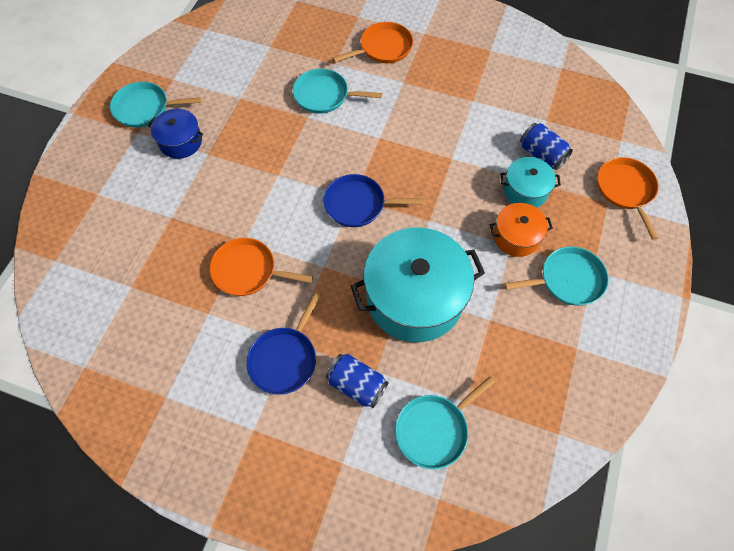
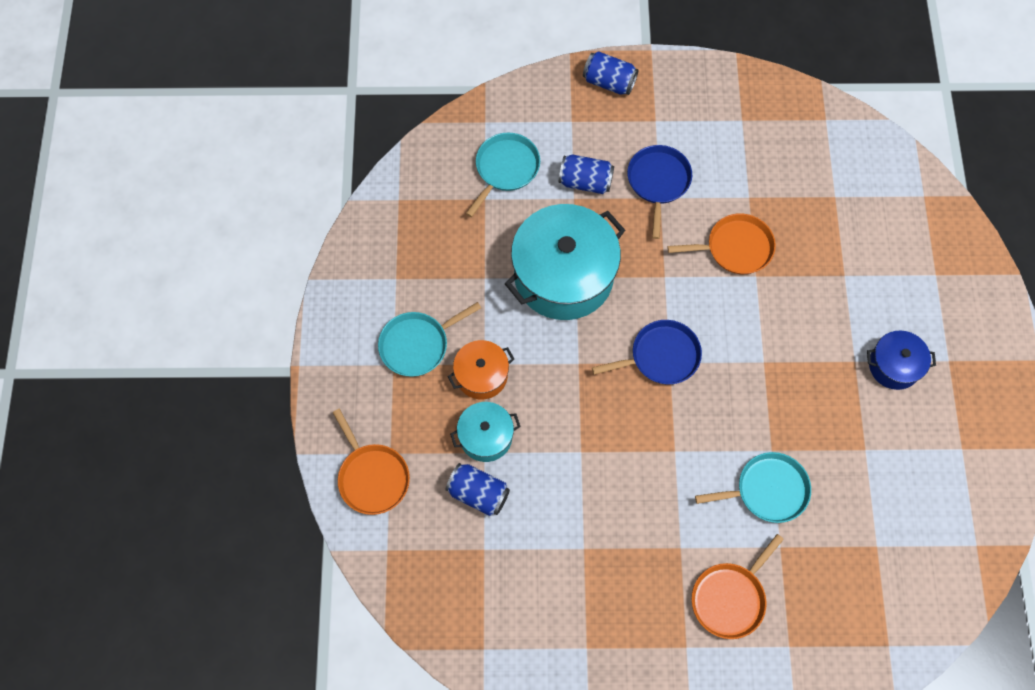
camera: 160 degrees right, 5 degrees up
(145, 108) = (964, 395): turquoise pan -> none
(279, 500) = (609, 82): none -> blue can

